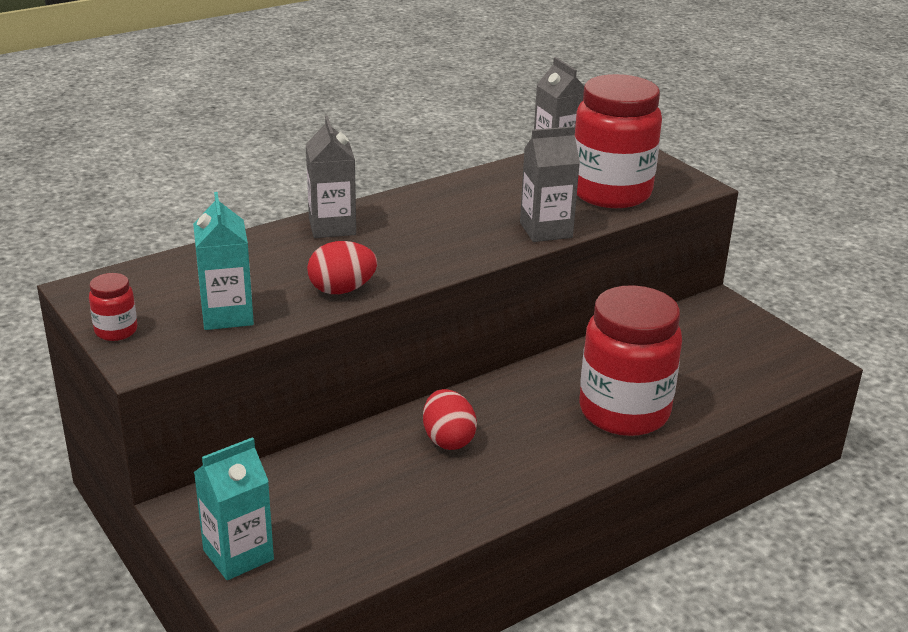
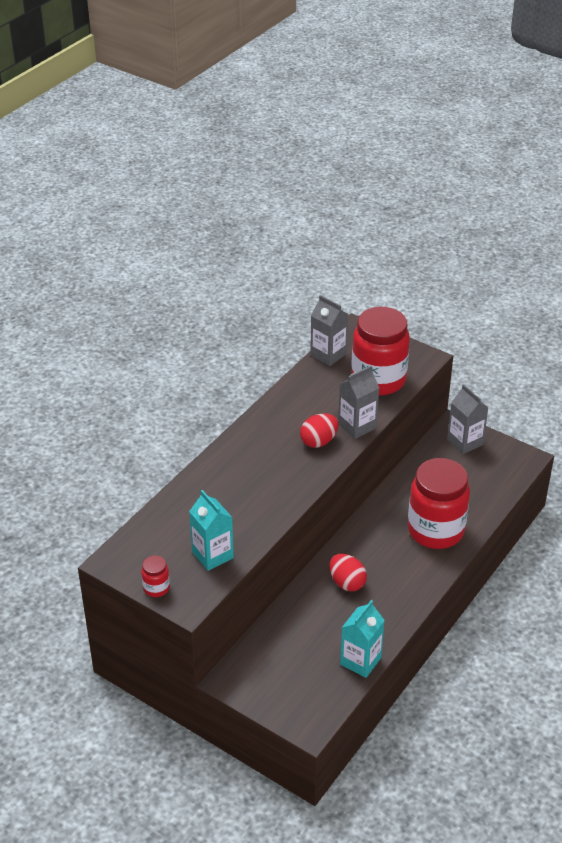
camera: 20 degrees left, 10 degrees up
(238, 555) = (277, 698): turquoise carton -> turquoise carton (360, 661)
(332, 227) = (226, 462): grey carton -> grey carton (465, 442)
(342, 290) = (266, 514): red egg -> red egg (319, 441)

